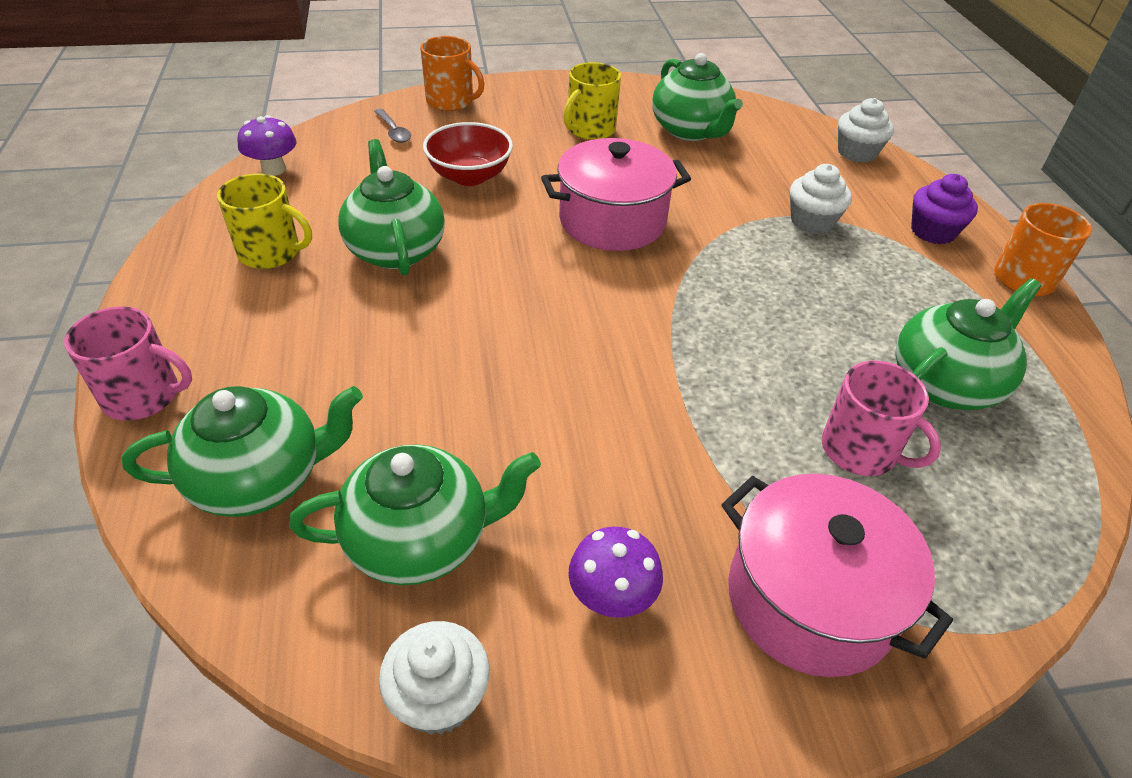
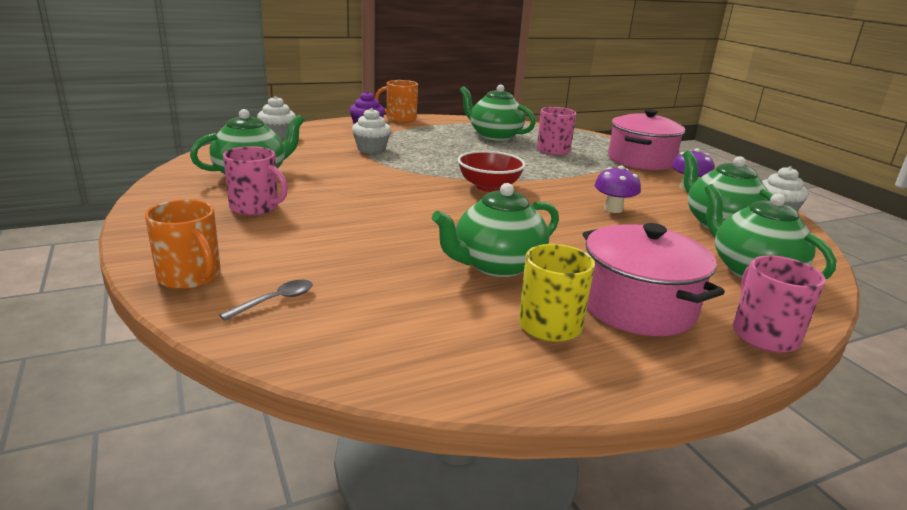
camera: 105 degrees left, 20 degrees down
(274, 169) = (396, 365): purple mushroom -> purple mushroom (613, 209)
(451, 101) = (190, 277): orange mug -> orange mug turned 120 degrees clockwise
(469, 176) = (360, 249): red bowl -> red bowl (489, 187)
(590, 129) = (255, 207): yellow mug -> pink mug
(612, 221) = (402, 195): pink pot -> pink pot (637, 306)

